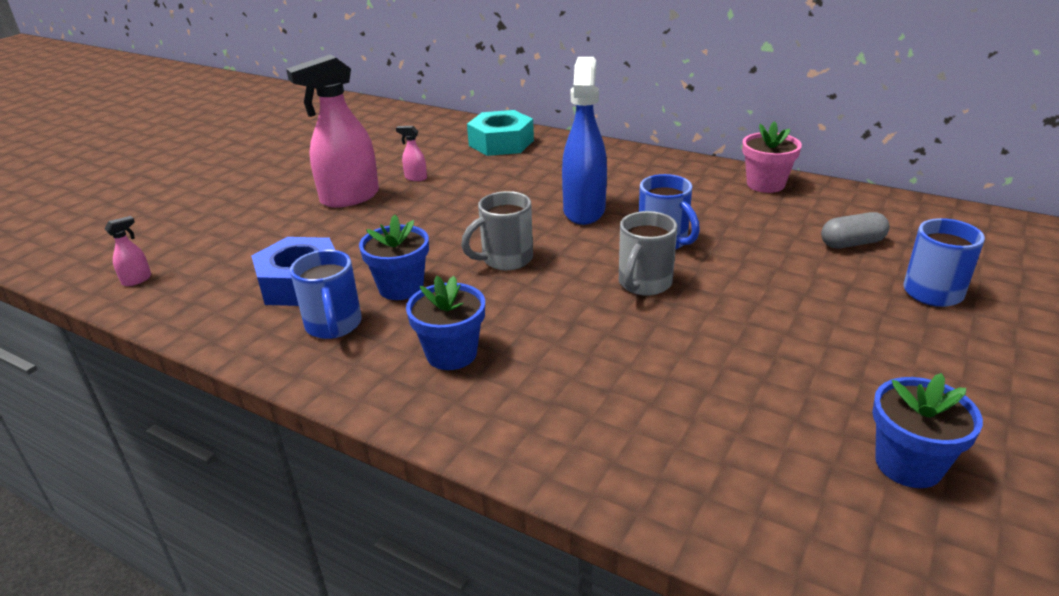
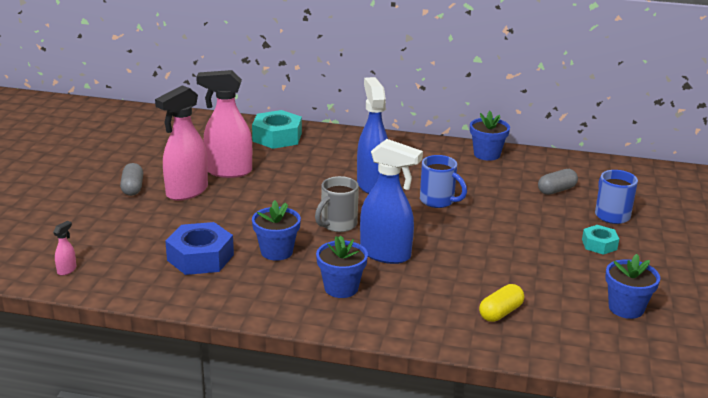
camera: 20 degrees left, 5 degrees down
(293, 188) = (132, 188): none -> grey capsule
(334, 326) = (248, 282): blue mug -> none
(415, 178) = (228, 171): pink spray bottle -> pink spray bottle, size x2.46
(546, 310) = (386, 254): none -> blue spray bottle
(644, 284) = (439, 230): grey mug -> none
(675, 435) = (500, 313): none -> yellow capsule
(765, 184) = (487, 154): pink flower pot -> blue flower pot
(894, 338) = (599, 244): none -> turquoise nut

